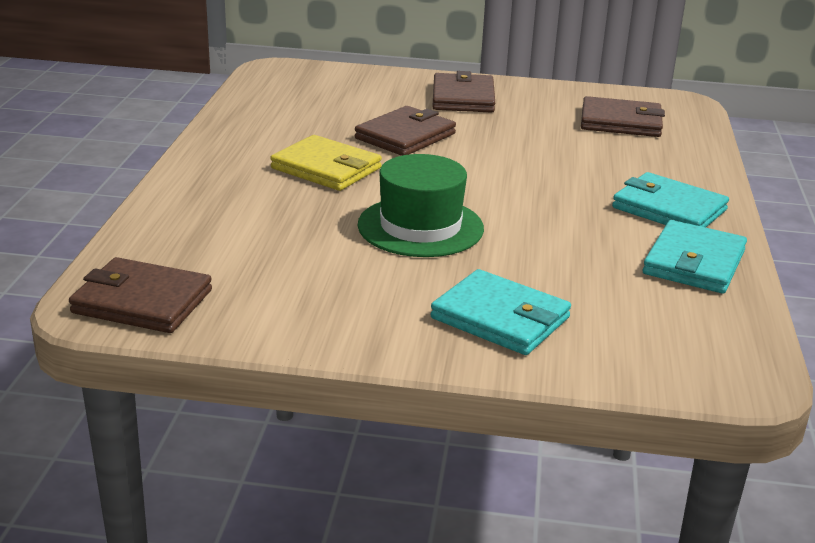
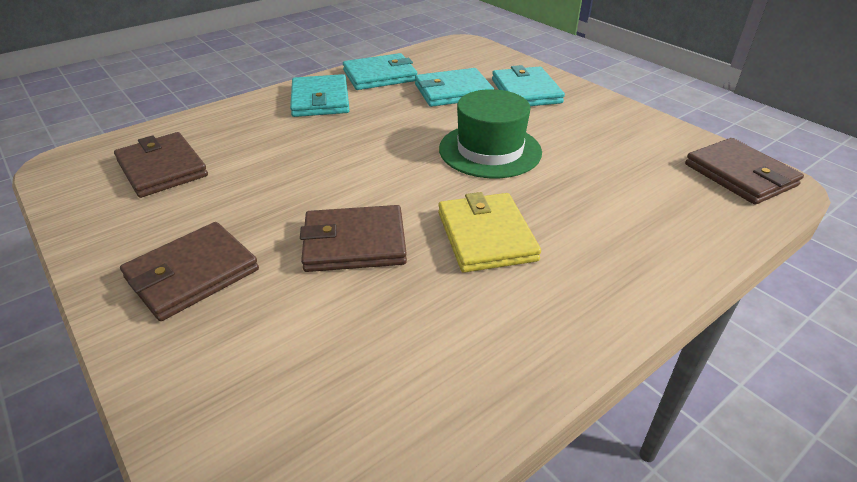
camera: 135 degrees left, 10 degrees up
(576, 277) = (453, 91): none -> turquoise wallet

